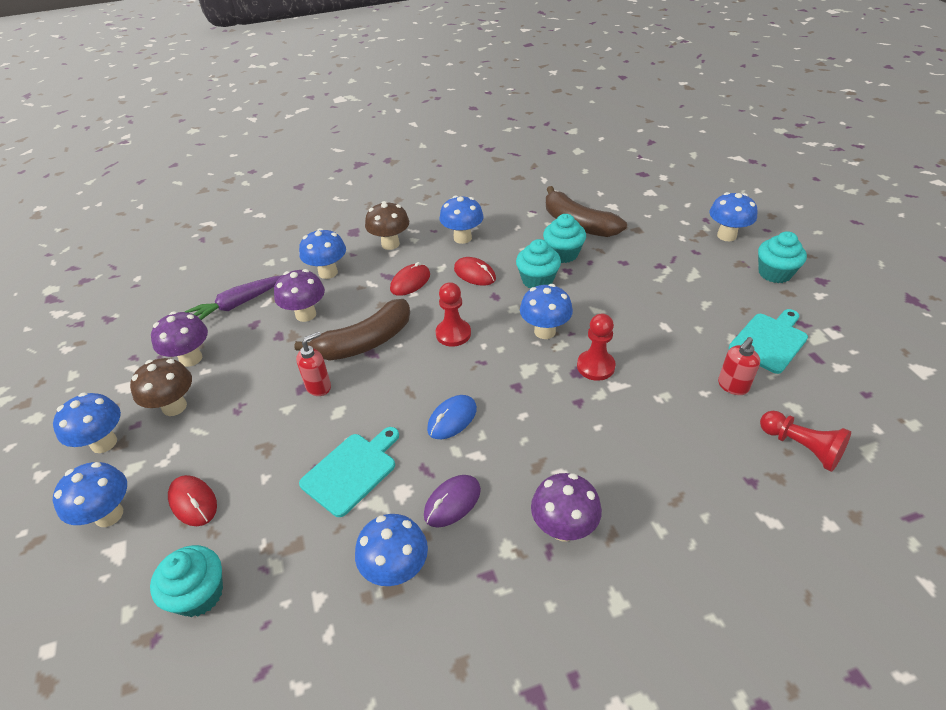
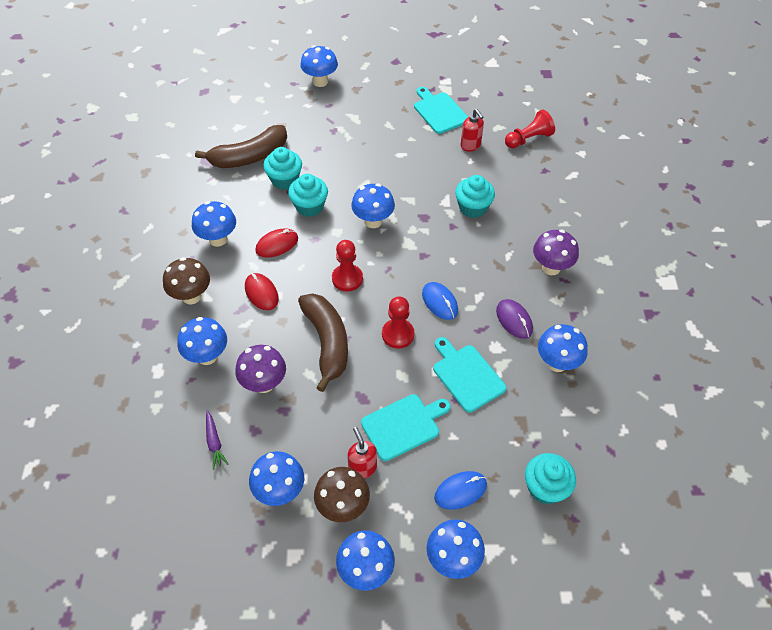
camera: 75 degrees left, 10 degrees up
(191, 358) = (280, 491): purple mushroom -> blue mushroom
(193, 502) = (460, 491): red mouse -> blue mouse
(238, 304) = (214, 442): purple carrot -> purple carrot, size x0.59
(273, 429) = (403, 425): none -> turquoise cutting board
(319, 386) = (367, 385): red soap dispenser -> red soap dispenser (362, 468)
(595, 366) = (423, 205): red pawn -> red pawn (398, 334)
(774, 273) = (376, 78): turquoise cupcake -> turquoise cupcake (473, 208)

